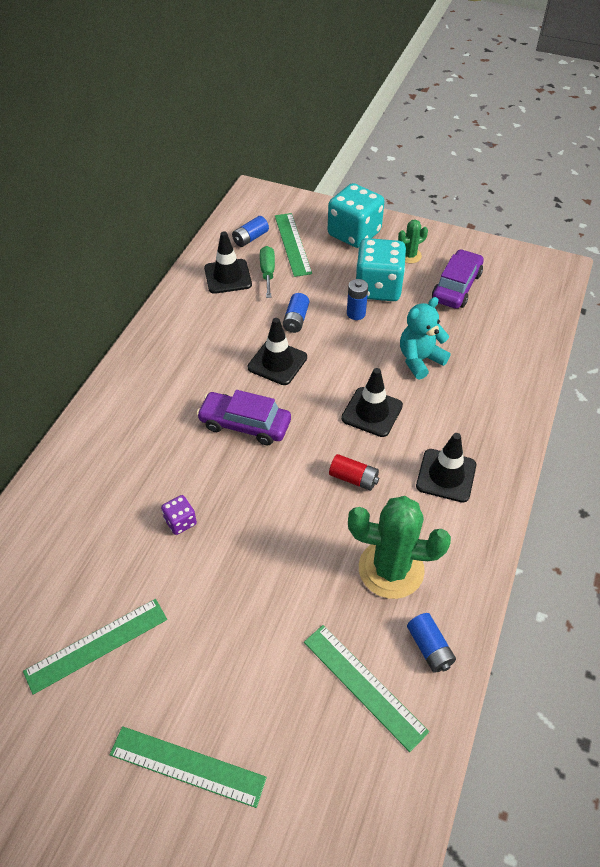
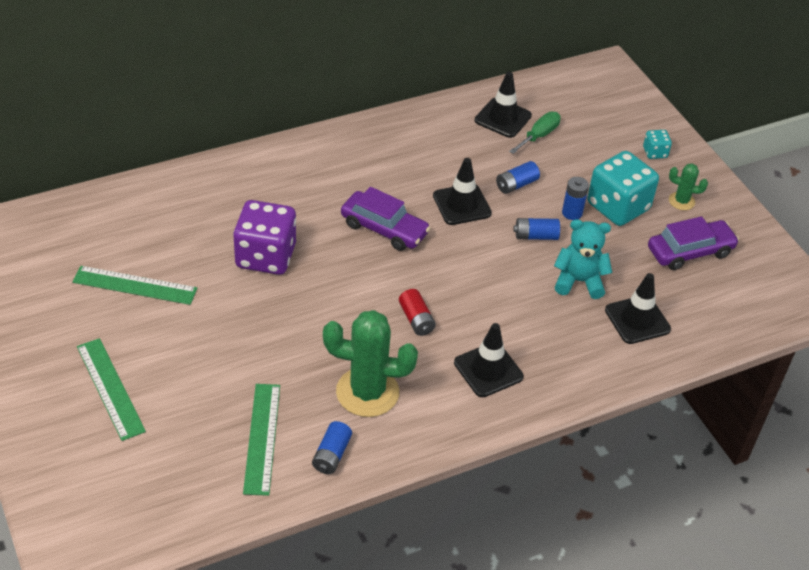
camera: 40 degrees right, 5 degrees down
(180, 522) = (266, 256): purple dice -> purple dice, size x2.19
(245, 424) = (384, 229): purple car -> purple car turned 150 degrees clockwise
(250, 238) = (559, 100): blue battery -> blue battery (535, 236)
(292, 244) = (589, 127): green ruler -> none
(354, 234) = (655, 152): turquoise dice -> turquoise dice, size x0.46
(372, 412) = (489, 288): black traffic cone -> black traffic cone (637, 320)
(391, 569) = (367, 392): green cactus -> green cactus turned 45 degrees counterclockwise

